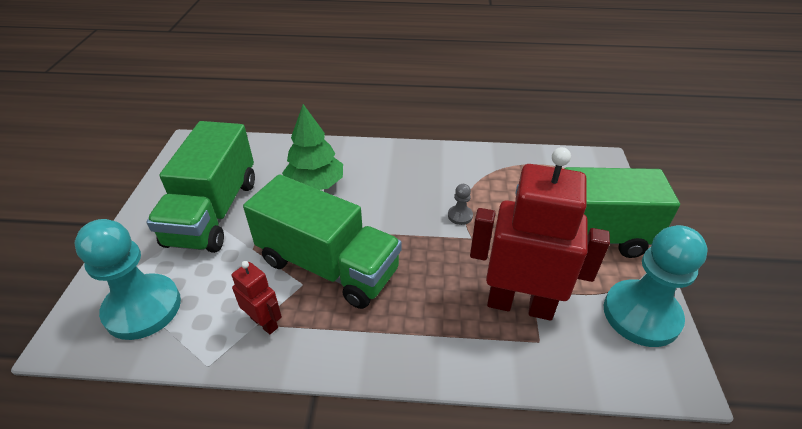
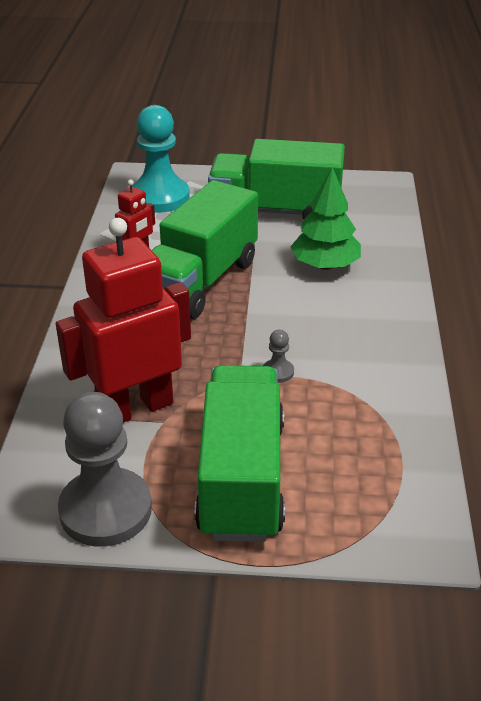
camera: 90 degrees right, 5 degrees down
(520, 304) = (135, 408): red robot -> red robot turned 135 degrees counterclockwise
(641, 315) = (105, 510): turquoise pawn -> grey pawn

